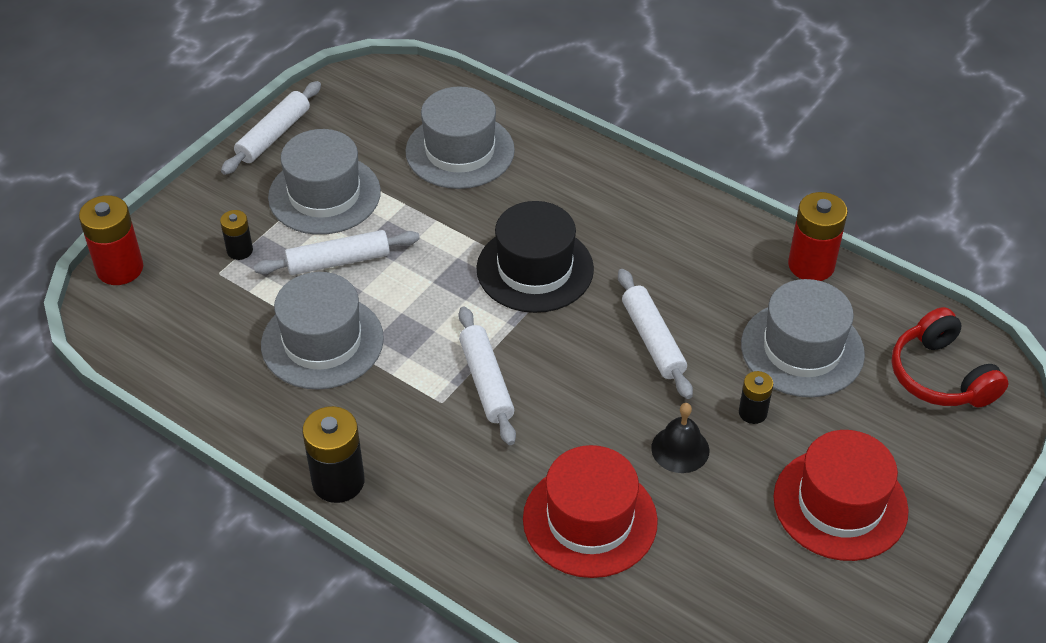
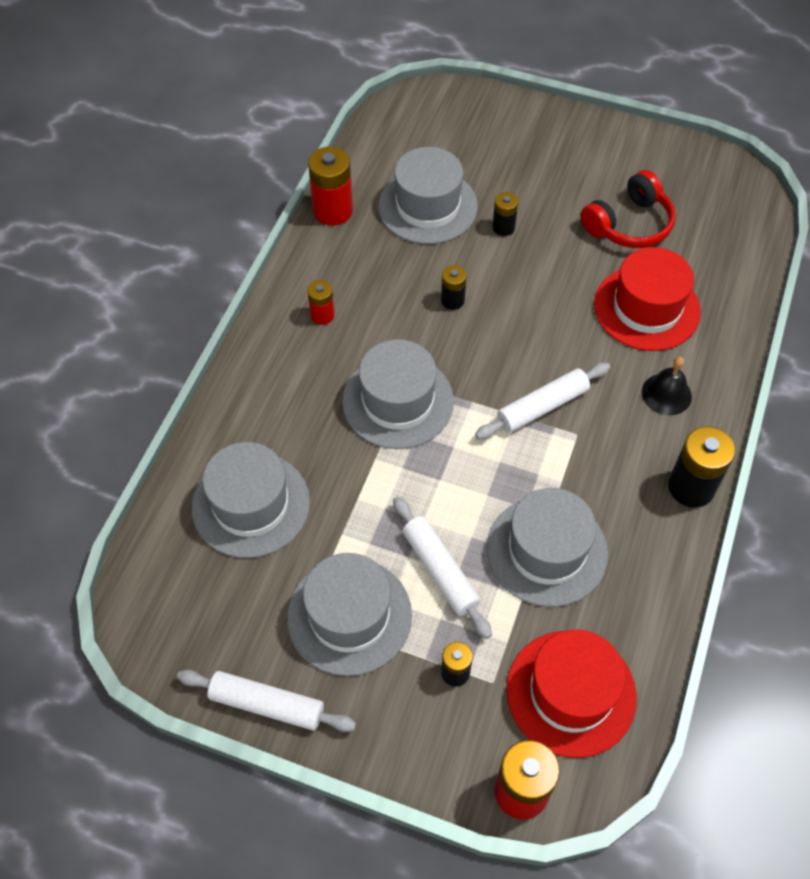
camera: 105 degrees left, 10 degrees up
(535, 269) = (398, 401): black hat -> grey hat
(653, 340) = (452, 300): white rolling pin -> black battery
(662, 232) = (322, 315): none -> red battery
(680, 449) = (556, 265): black bell -> black bell (666, 394)
(840, 504) = (566, 170): red hat -> red hat (571, 693)
(940, 376) = (425, 127): red headphones -> red headphones (629, 224)

